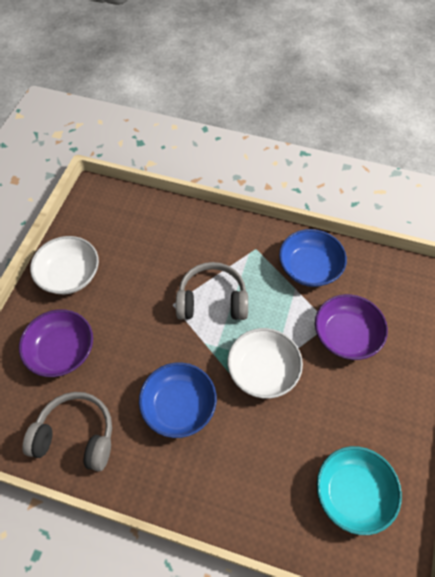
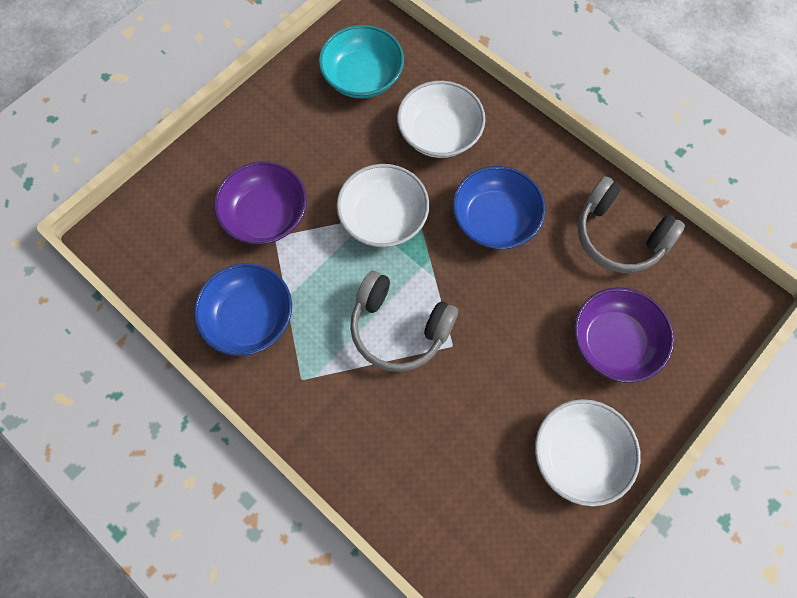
camera: 155 degrees left, 10 degrees up
(257, 465) = (439, 133): none -> white bowl

